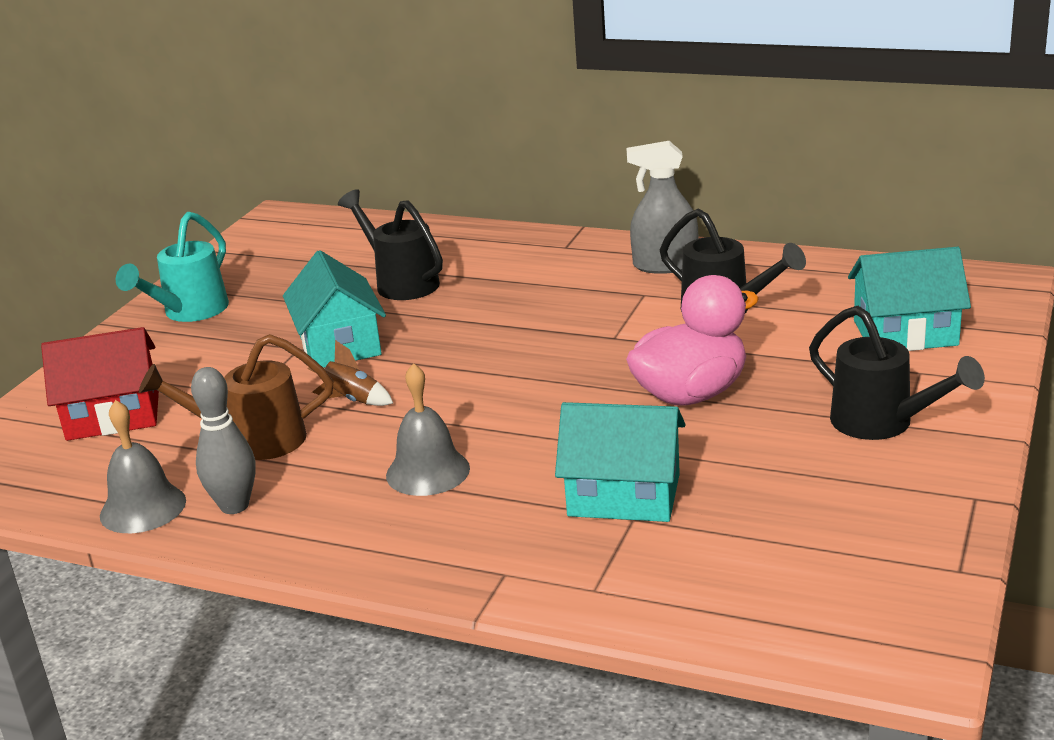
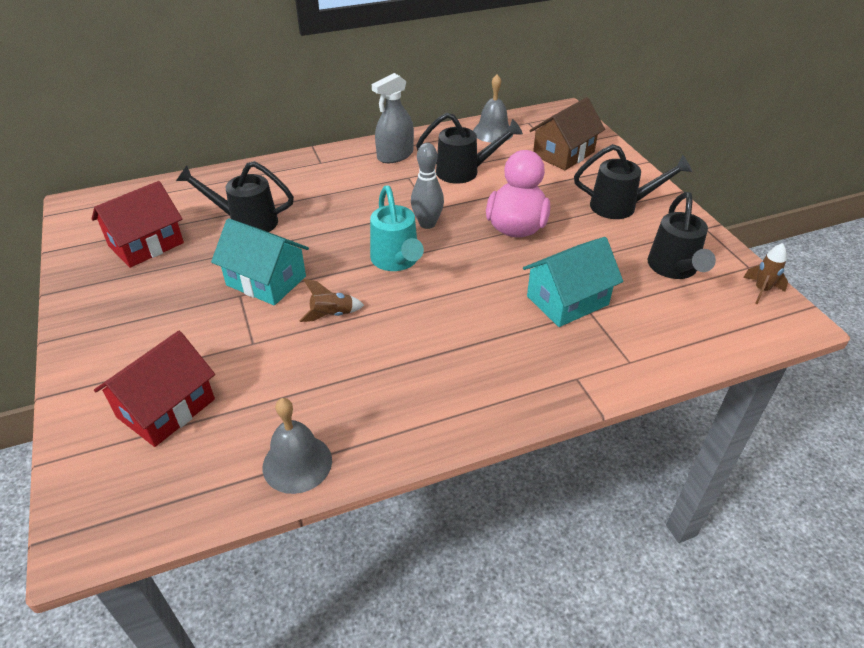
camera: 45 degrees left, 15 degrees up
(189, 312) = (111, 303): turquoise watering can -> turquoise watering can (396, 261)
(234, 506) = (361, 425): grey bowling pin -> grey bowling pin (427, 224)
(254, 441) = (306, 374): brown watering can -> none
(285, 272) = (146, 244): none -> red house
(428, 471) = (447, 339): grey bell -> grey bell (493, 132)
(832, 523) = (674, 269): none -> black watering can
(905, 333) = (563, 154): turquoise house -> brown house
(926, 604) = (761, 290): none -> brown rocket

